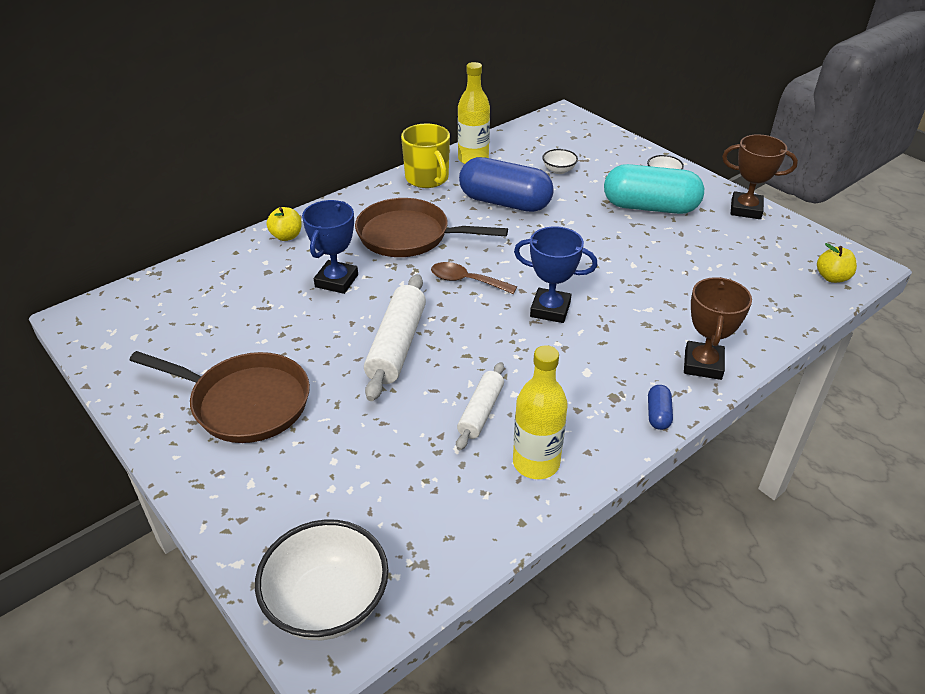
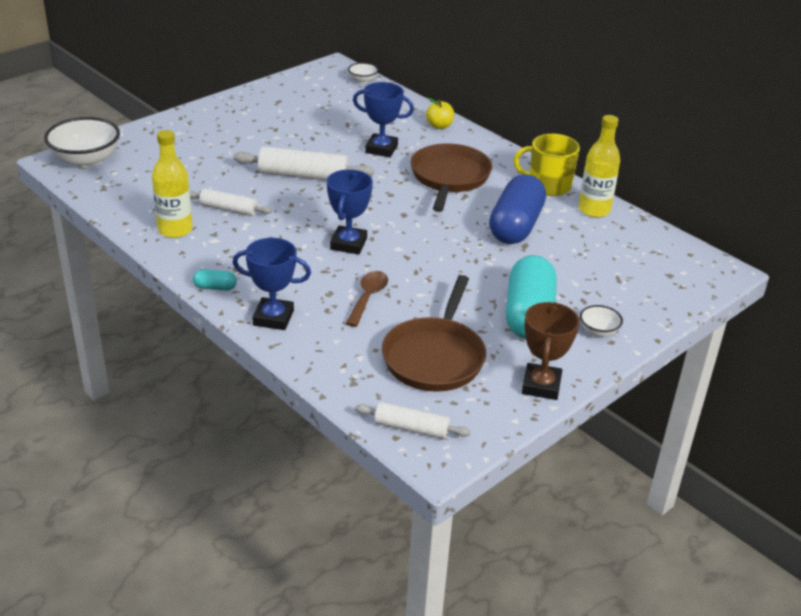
camera: 85 degrees right, 5 degrees down
(245, 402) = (248, 125): brown pan -> brown pan (435, 357)
(427, 178) = (548, 185): yellow mug -> yellow mug turned 45 degrees clockwise
(466, 281) = (386, 204): brown spoon -> brown spoon (368, 297)
(559, 170) = (589, 261): white bowl -> white bowl (362, 80)
(658, 414) = (215, 287): blue capsule -> turquoise capsule
(703, 364) = (273, 318): brown trophy -> blue trophy
(832, 277) = (411, 428): yellow apple -> white rolling pin

